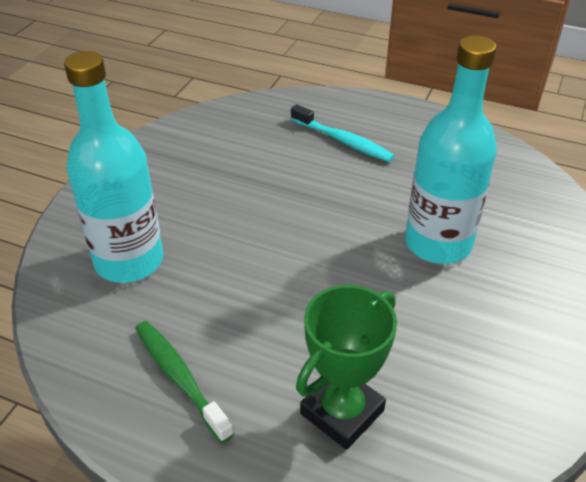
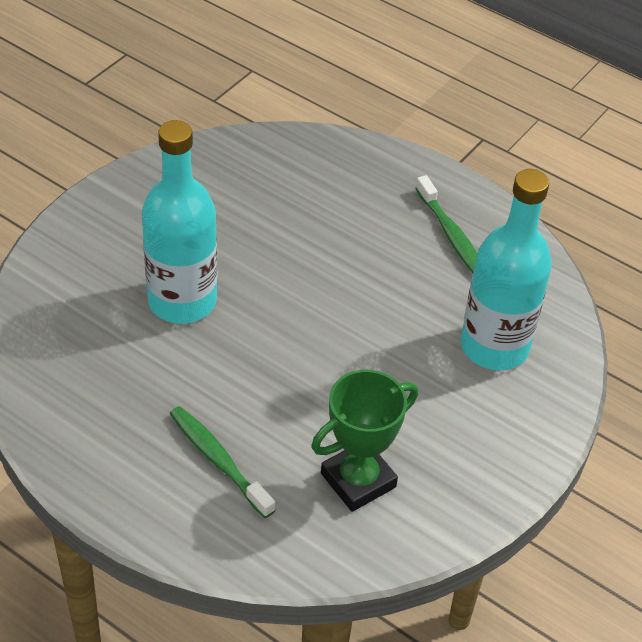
camera: 170 degrees left, 5 degrees up
(342, 412) = (332, 189): green trophy -> green trophy (358, 480)
(343, 141) = (218, 460): turquoise toothbrush -> green toothbrush

